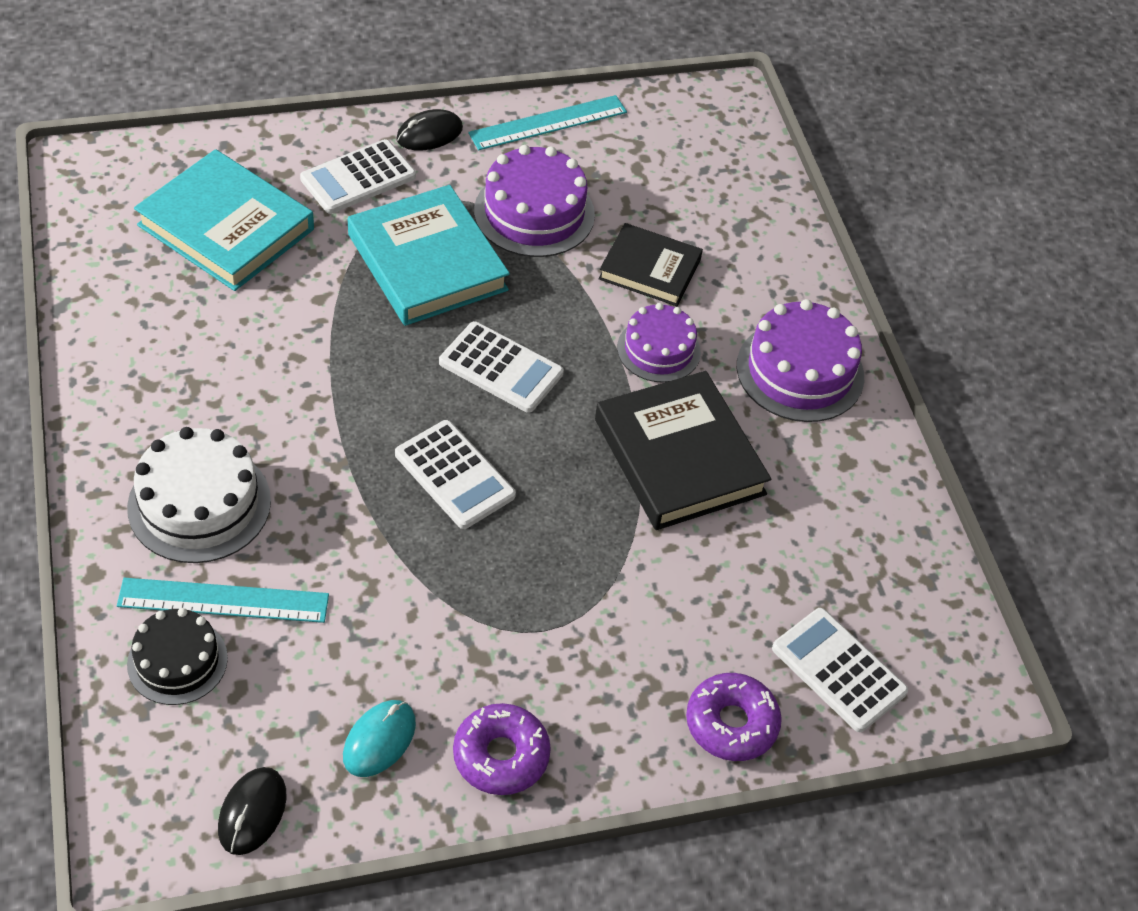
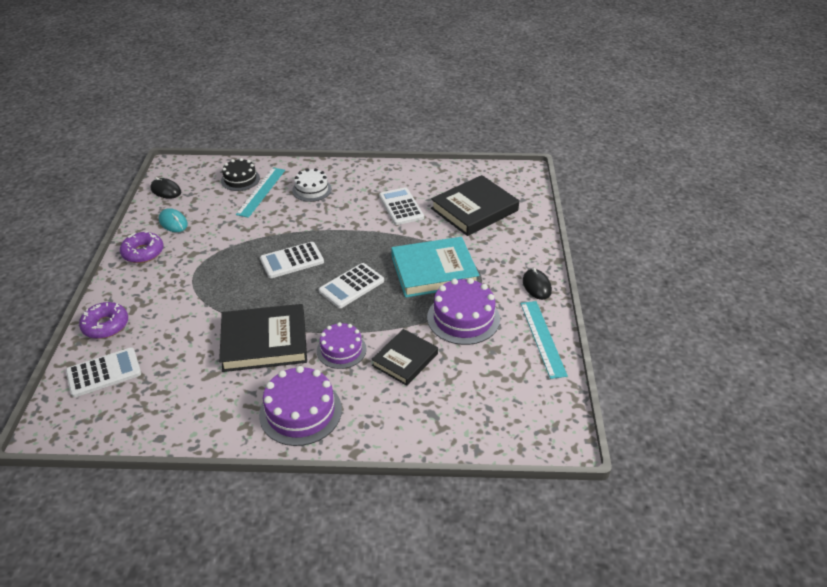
camera: 110 degrees right, 10 degrees down
(199, 504) = (312, 190): white cake -> white cake, size x0.65
(226, 227) = (474, 209): turquoise book -> black book
(358, 178) = (503, 255): white calculator -> white calculator (401, 207)

